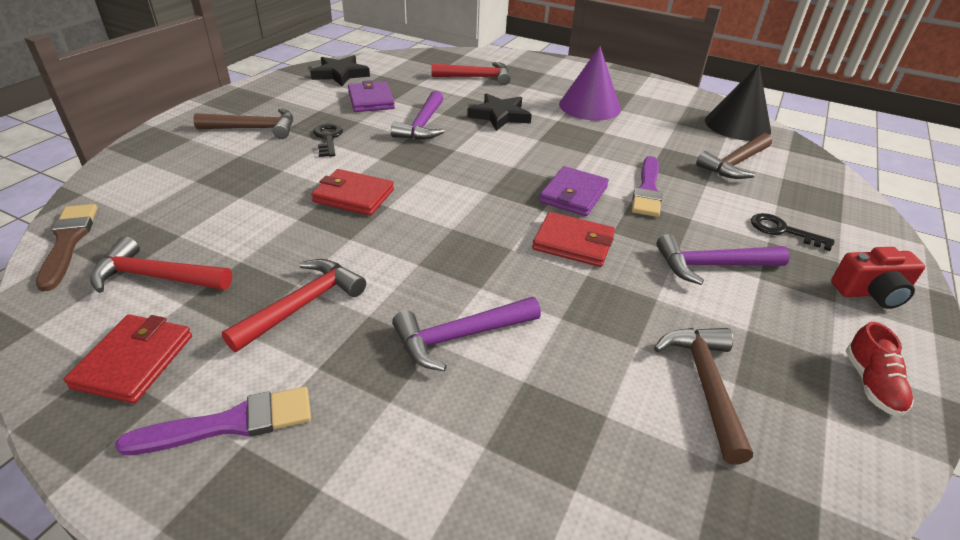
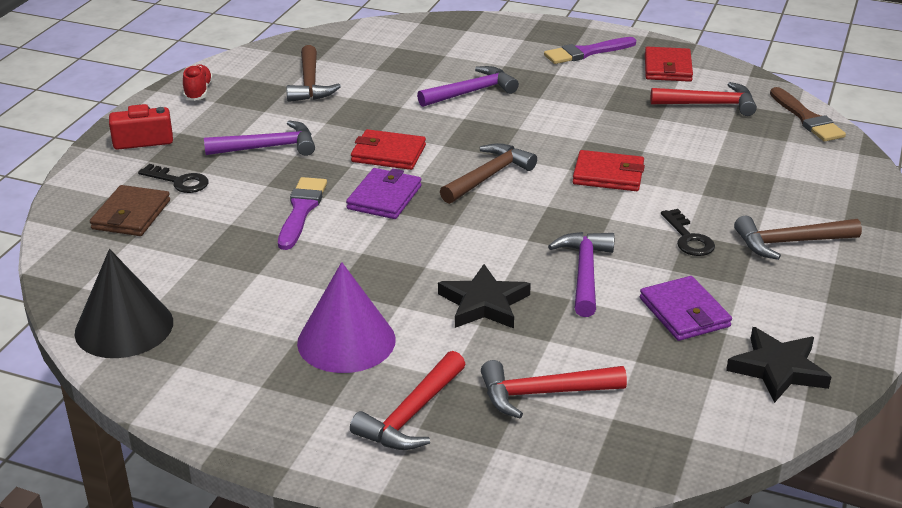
camera: 175 degrees right, 5 degrees down
(302, 305) = (589, 98): red hammer -> red hammer (411, 414)
(735, 163) = (175, 256): brown hammer -> brown hammer (488, 176)
(801, 201) = (131, 215): none -> brown wallet

